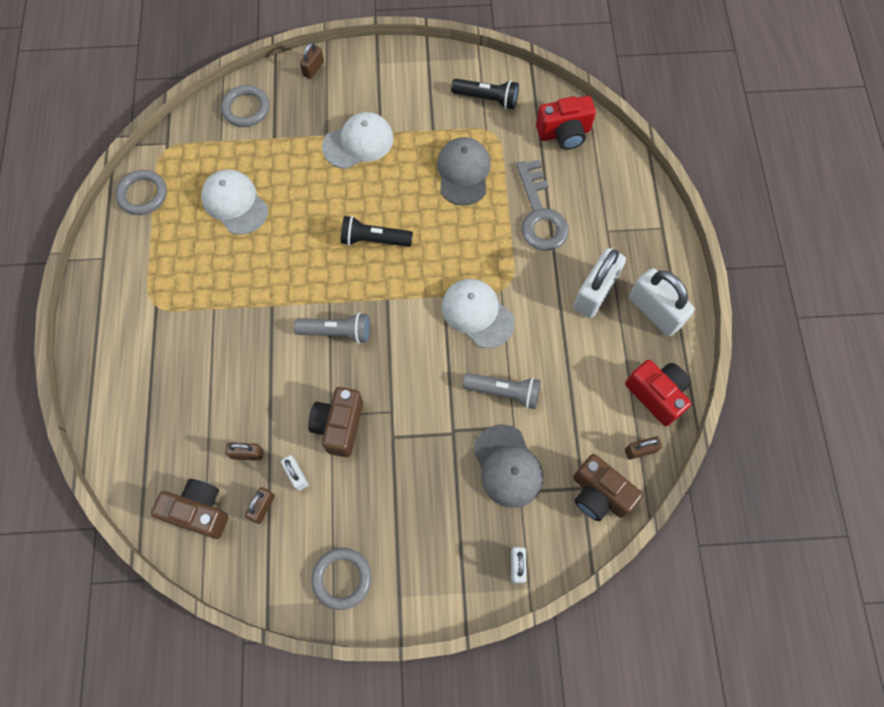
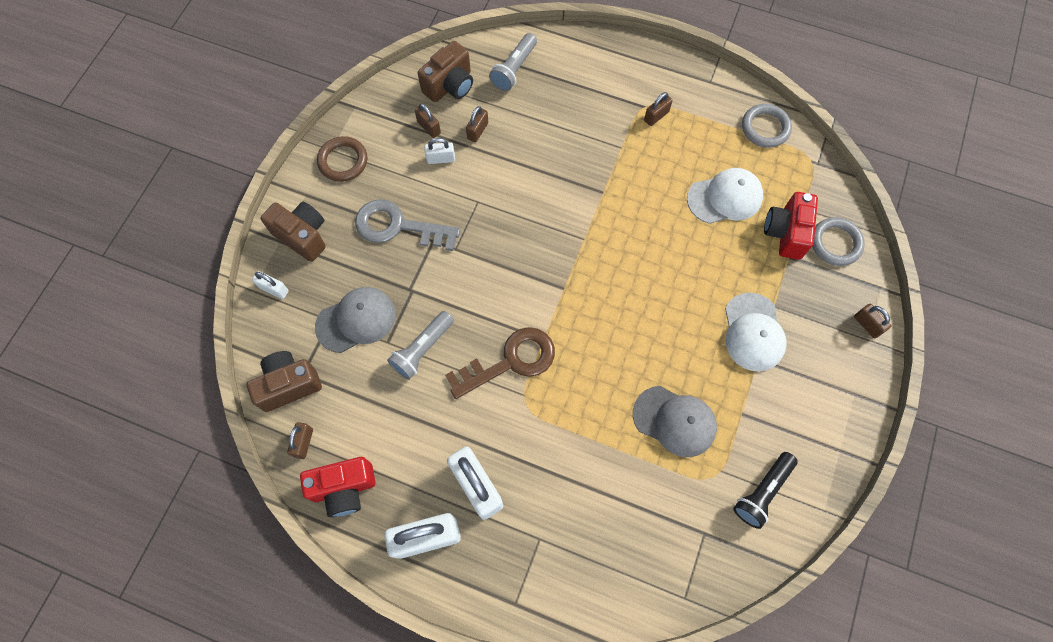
camera: 115 degrees right, 0 degrees up
(164, 291) = (656, 116): none -> brown padlock
(337, 332) = (551, 234): grey flashlight -> grey flashlight (514, 69)
(339, 426) = (465, 204): brown camera -> brown camera (302, 236)
(342, 578) = (343, 161): grey ring -> brown ring
(374, 239) = (632, 302): black flashlight -> none
(477, 313) = (510, 361): white cap -> brown key
(507, 466) = (356, 320): grey cap -> grey cap turned 150 degrees clockwise
(540, 214) = (590, 476): grey key -> grey key (398, 226)
(564, 133) = (681, 557): red camera -> red camera (786, 233)

